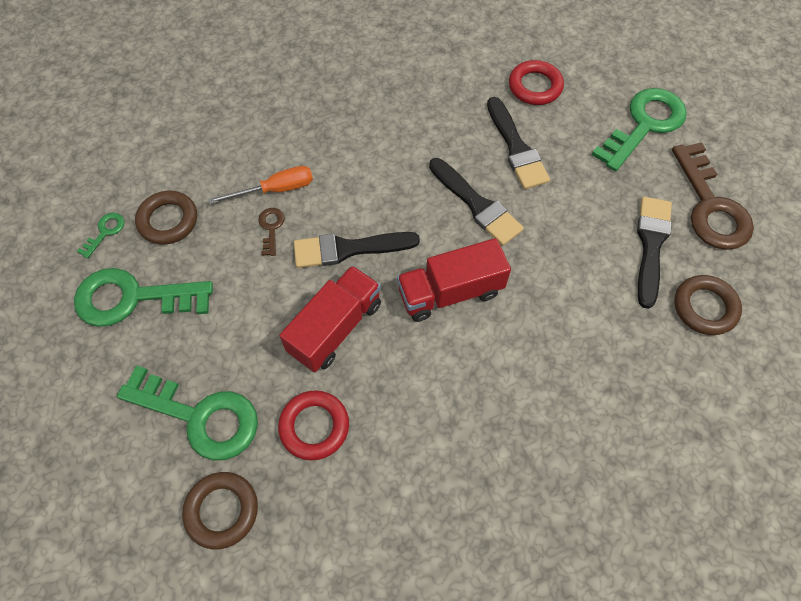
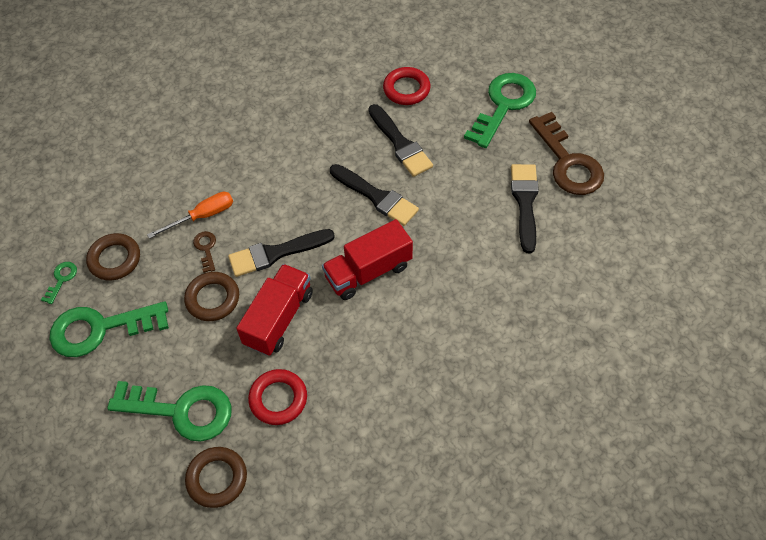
camera: 10 degrees left, 5 degrees down
(704, 307) = (575, 243): brown ring -> brown ring (212, 299)

